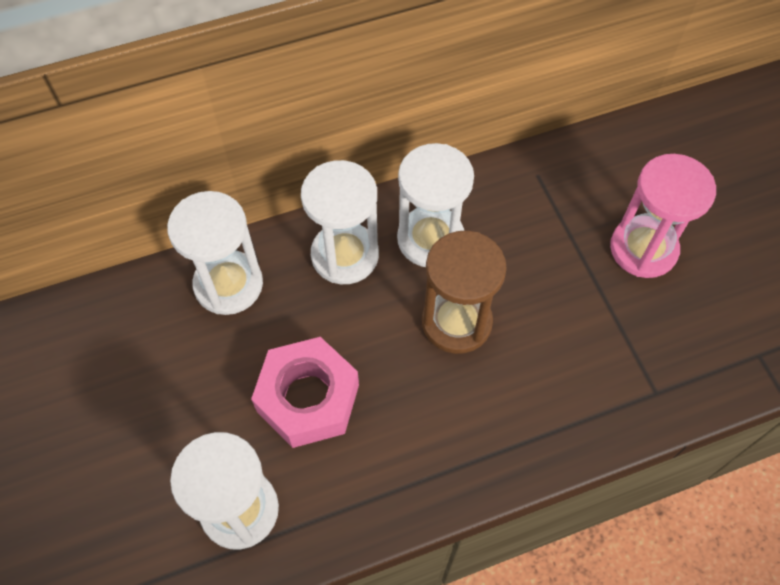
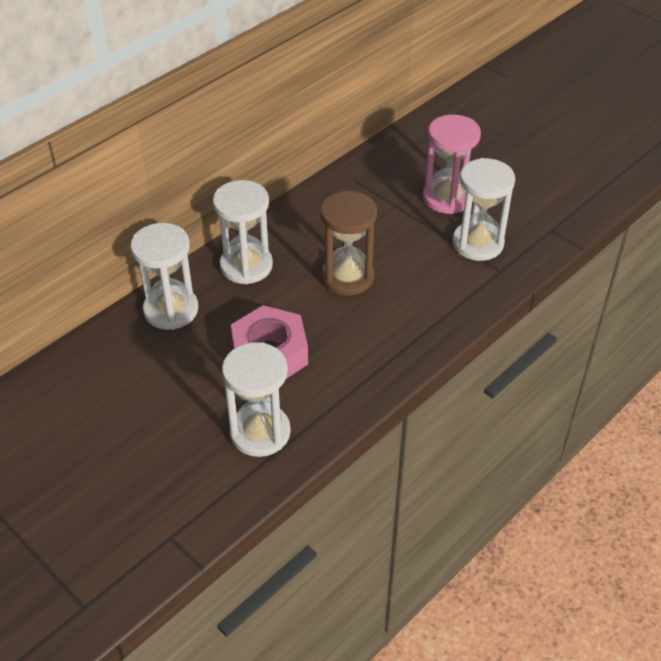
camera: 25 degrees left, 15 degrees down
(430, 239) = (301, 237): white hourglass -> white hourglass (477, 243)

